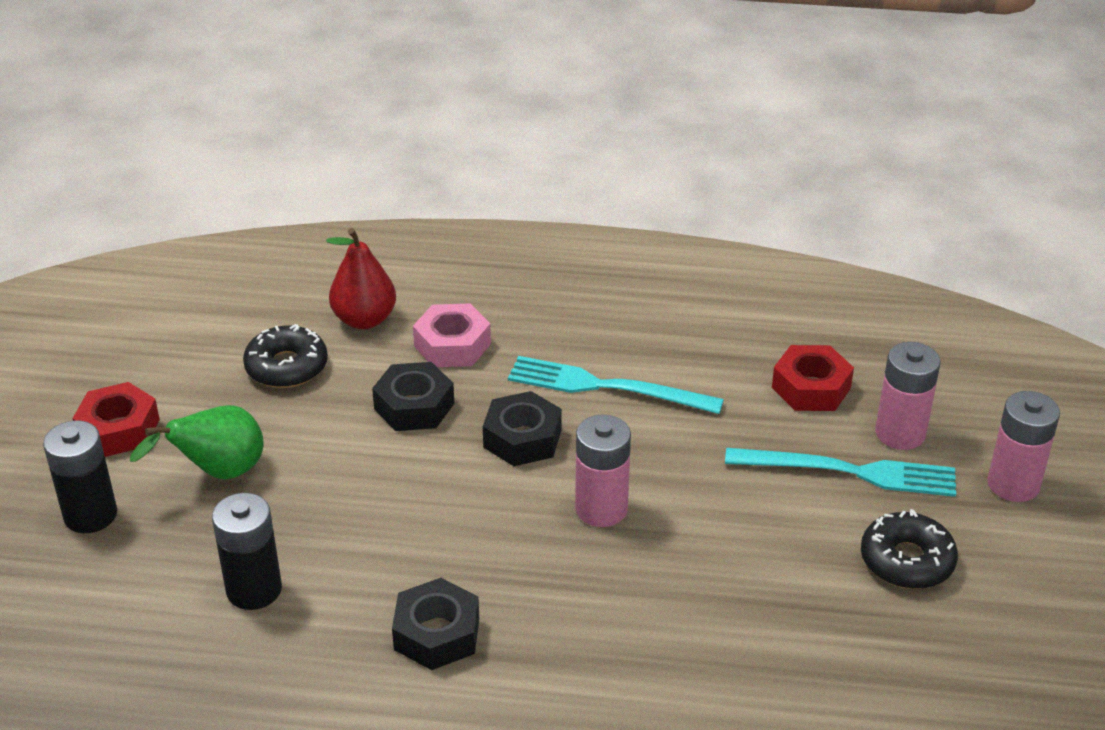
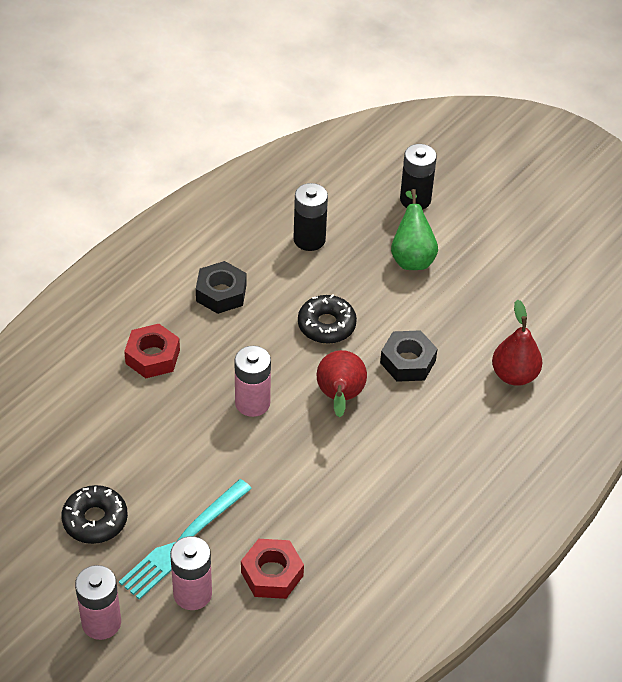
camera: 120 degrees right, 10 degrees up
(118, 429) = (481, 231): red nut -> red nut (152, 356)
(286, 367) = (489, 320): black donut -> black donut (326, 325)
(452, 345) = (455, 407): pink nut -> none
(522, 438) = (339, 397): black nut -> red pear
(606, 387) = (356, 463): turquoise fork -> none

